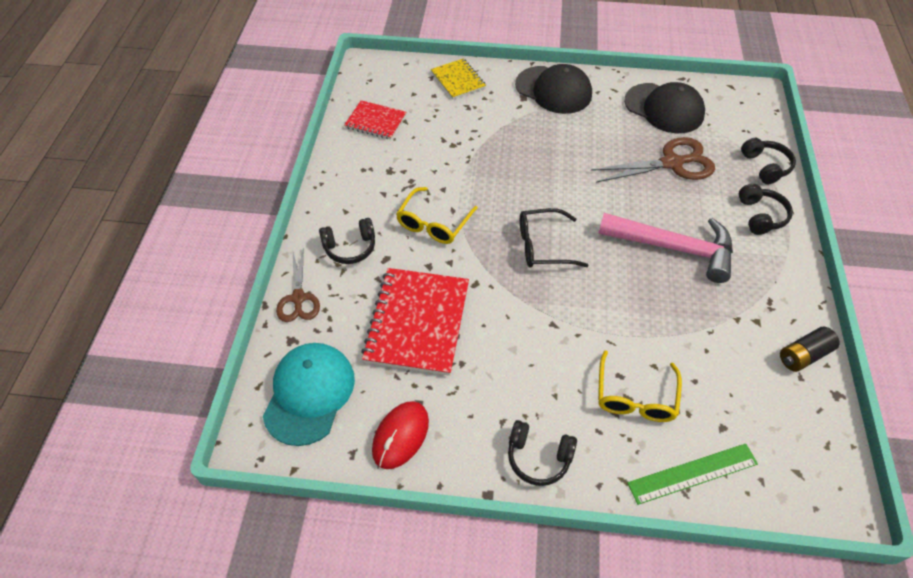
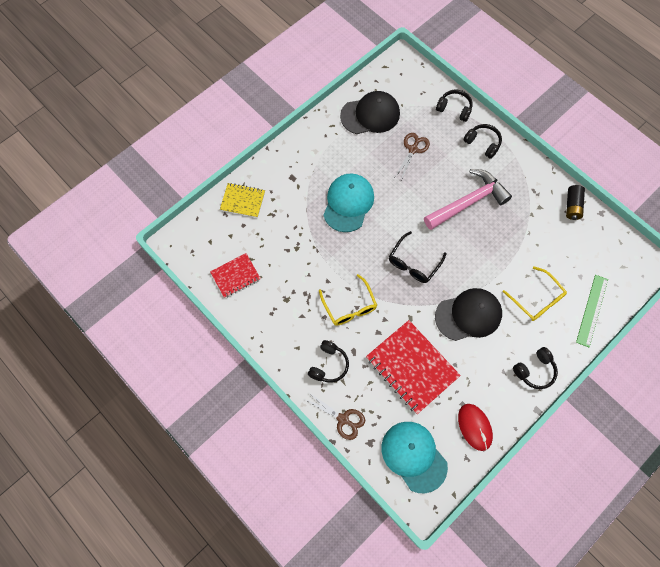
camera: 50 degrees left, 15 degrees up
(547, 152) = (348, 203): none -> turquoise cap
(553, 90) = (302, 157): black cap -> black cap (468, 315)
(672, 163) = (413, 149): brown scissors -> brown scissors, size x0.64

